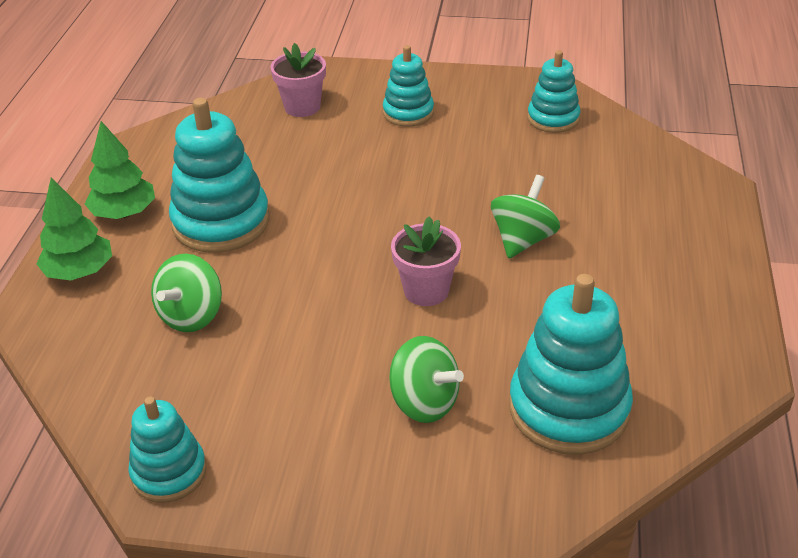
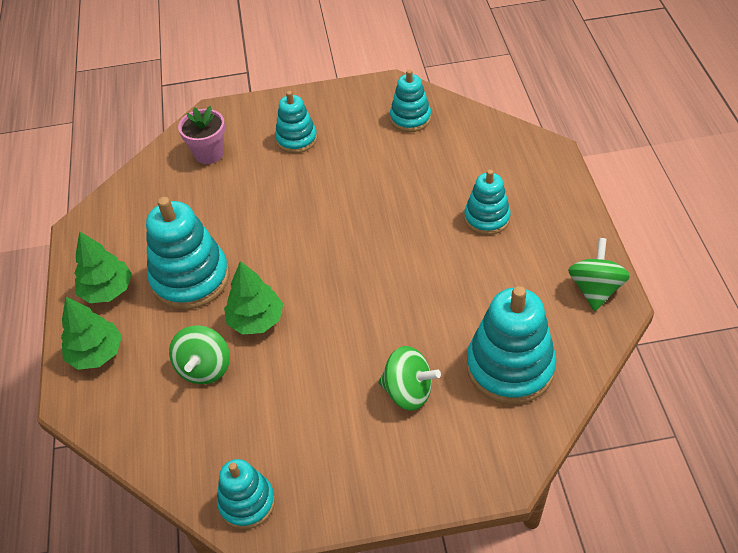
camera: 15 degrees left, 10 degrees up
(275, 281) = (256, 320): none -> green tree
(426, 291) = (373, 298): pink flower pot -> none
(523, 240) = (427, 234): green spinning top -> green spinning top (595, 289)
(606, 239) = (487, 218): none -> turquoise stacking toy

